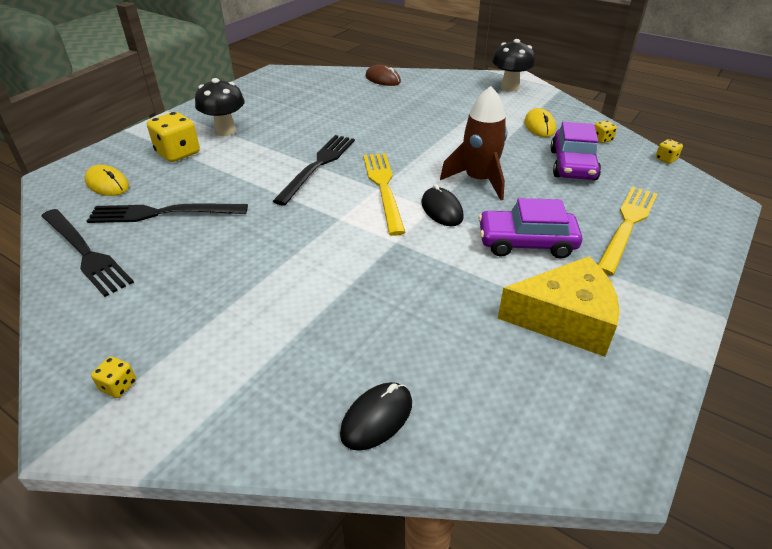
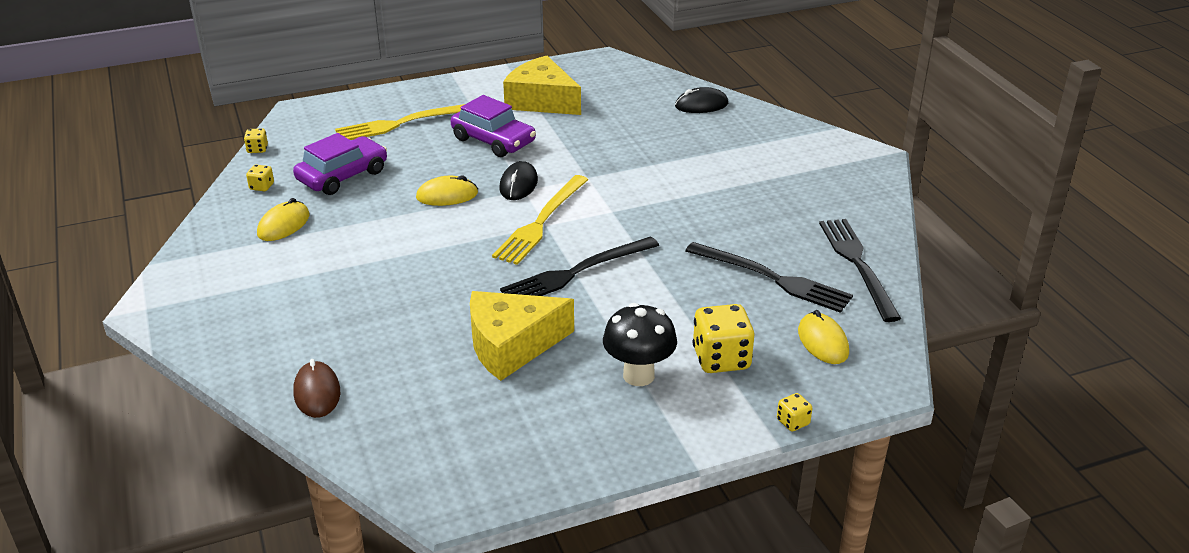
camera: 145 degrees left, 5 degrees down
(118, 386) = (844, 165): yellow dice -> yellow dice (793, 422)
(313, 120) = (511, 345): none -> yellow cheese
(479, 180) = (447, 195): brown rocket -> yellow mouse
(509, 87) = (194, 294): black mushroom -> none

